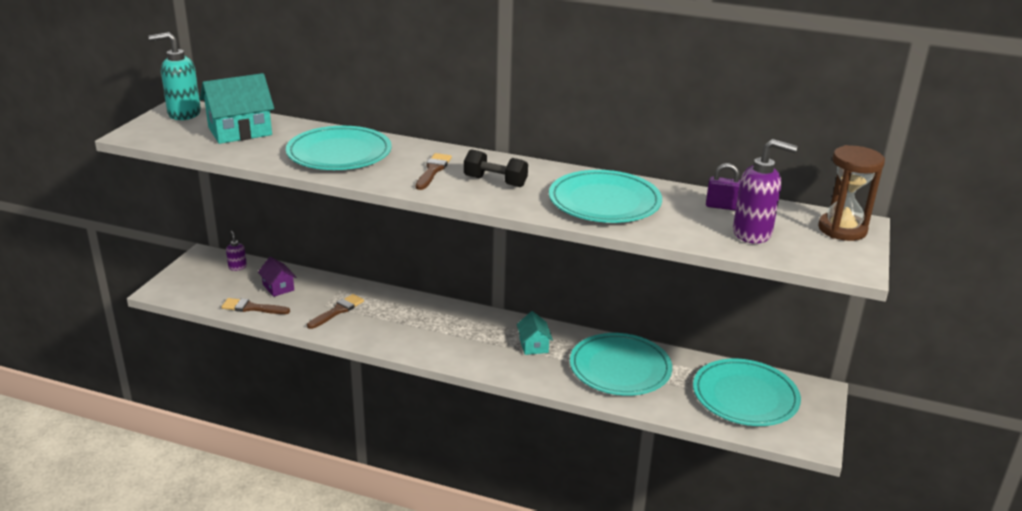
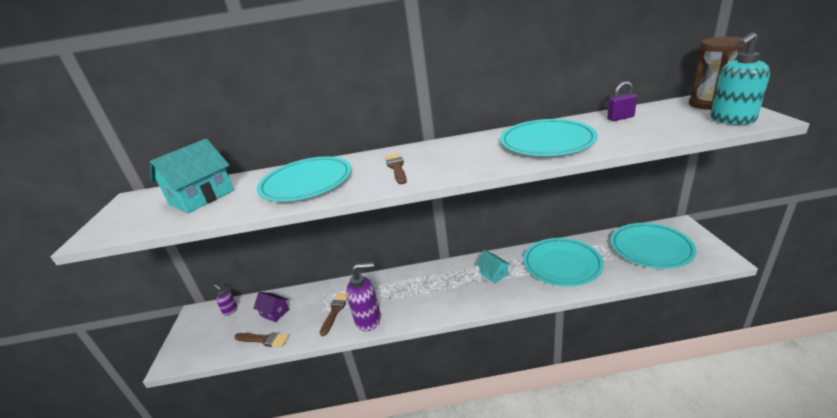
camera: 20 degrees left, 0 degrees up
(183, 114) = (137, 202): turquoise soap dispenser -> turquoise soap dispenser (731, 120)
(252, 308) = (264, 340): brown brush -> brown brush turned 150 degrees counterclockwise
(495, 181) = (453, 157): black dumbbell -> none
(752, 233) = (669, 124): purple soap dispenser -> purple soap dispenser (368, 320)

